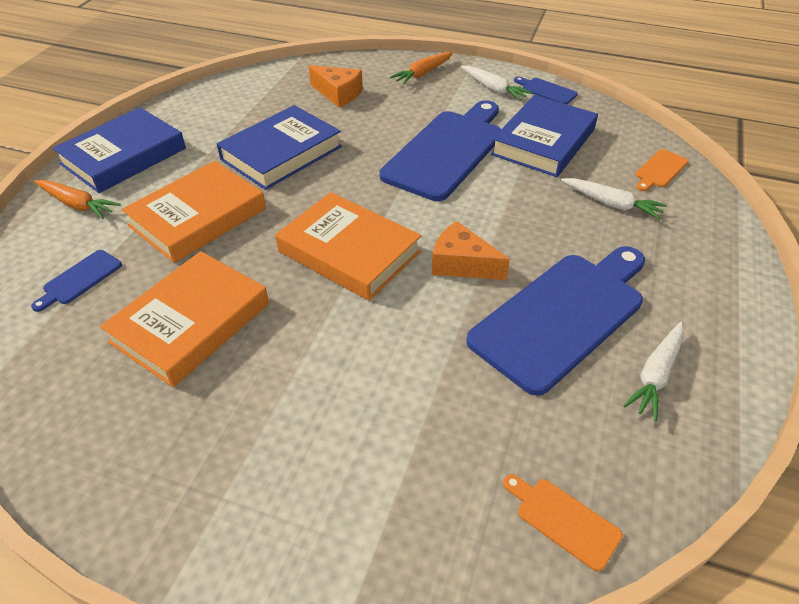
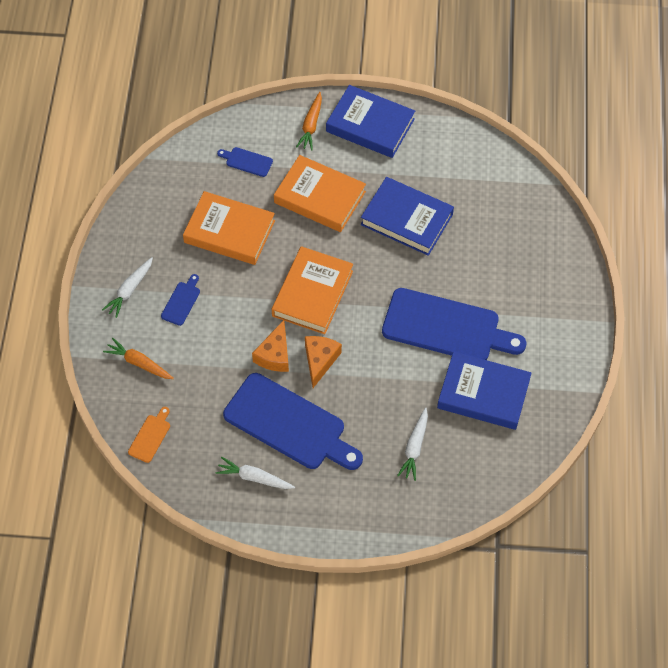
camera: 75 degrees right, 15 degrees up
(338, 94) = (503, 231): orange cheese -> orange cheese (275, 355)
(423, 73) = (562, 285): orange carrot -> orange carrot (139, 363)
(493, 89) = (556, 345): white carrot -> white carrot (130, 290)
(546, 91) = (568, 387): blue cutting board -> blue cutting board (181, 301)
(660, 170) = (471, 481): orange cutting board -> none

